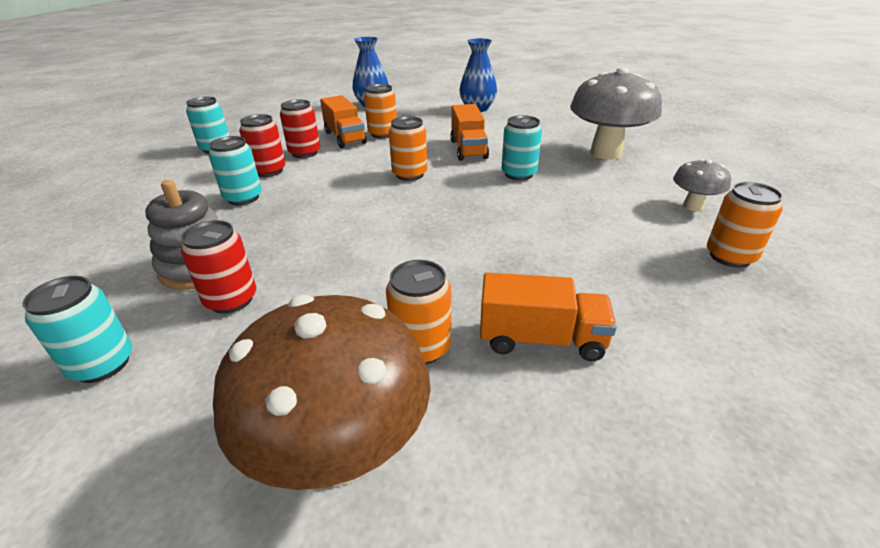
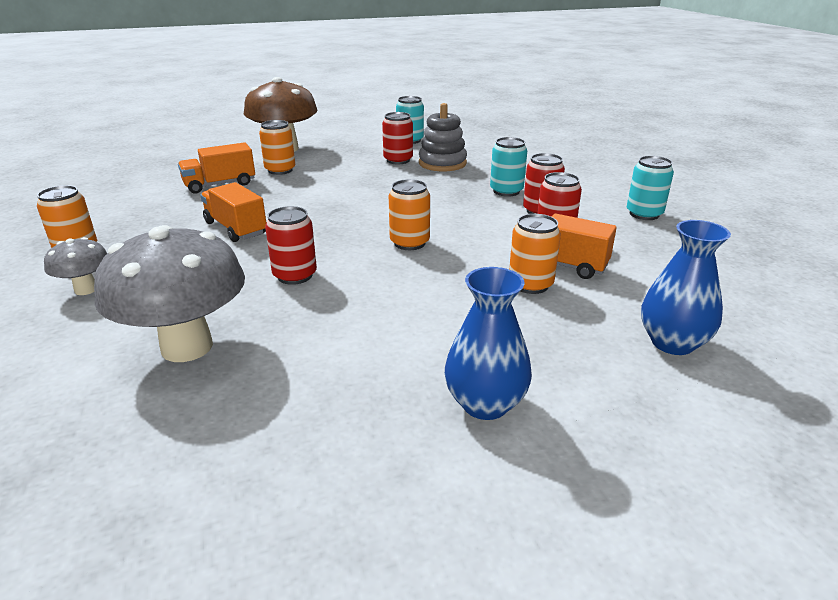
camera: 145 degrees right, 5 degrees down
(468, 149) = (387, 293): orange truck -> orange truck (236, 228)
(518, 174) = (295, 275): turquoise can -> red can

